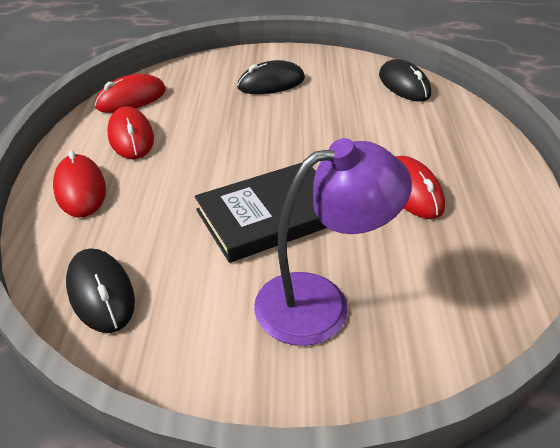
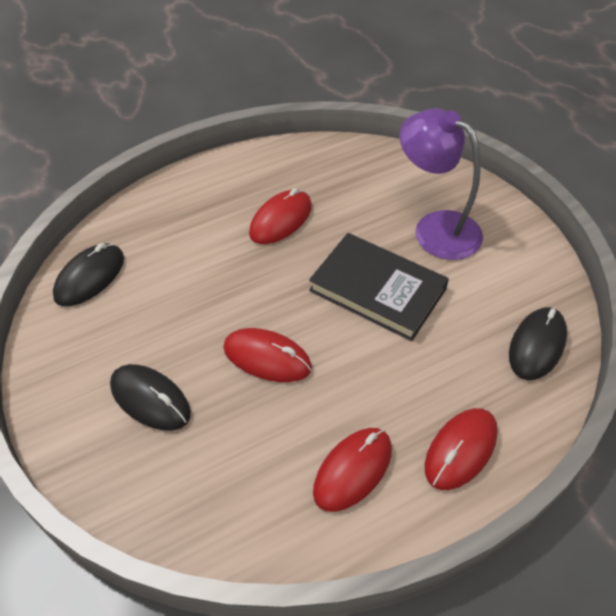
camera: 120 degrees left, 10 degrees up
(131, 99) = (277, 533): red mouse -> red mouse (267, 358)

